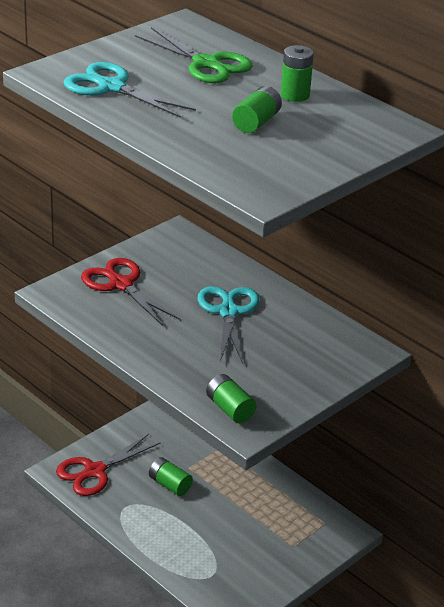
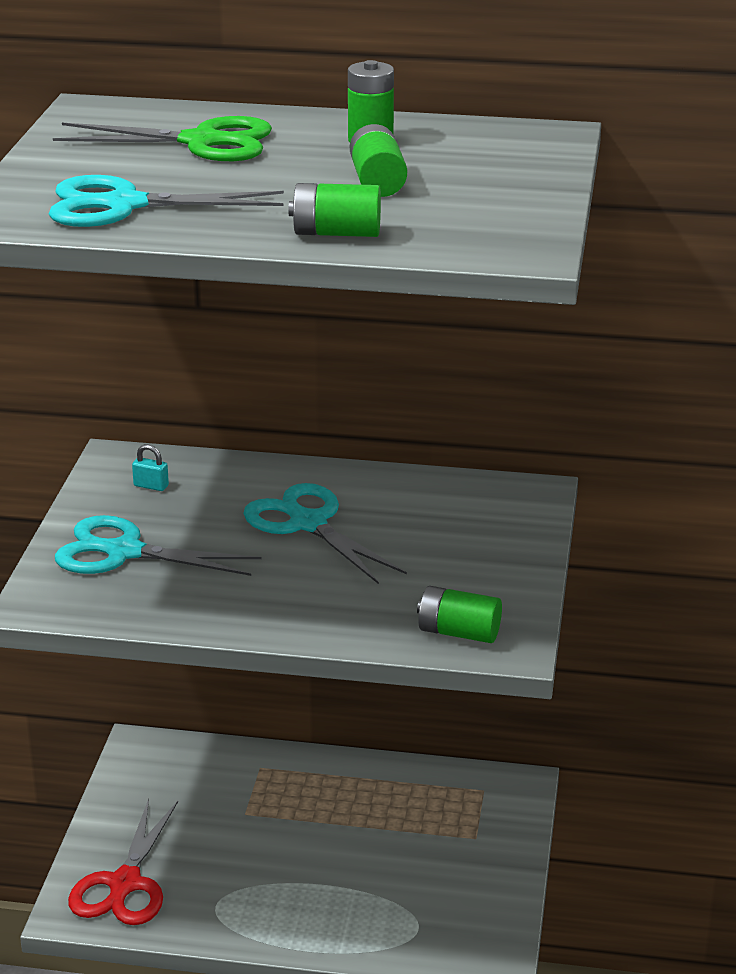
camera: 35 degrees left, 5 degrees down
(121, 284) = (124, 552): red scissors -> turquoise scissors
(170, 484) = (244, 847): green battery -> green battery (336, 233)
(176, 254) = (151, 486): none -> turquoise padlock

